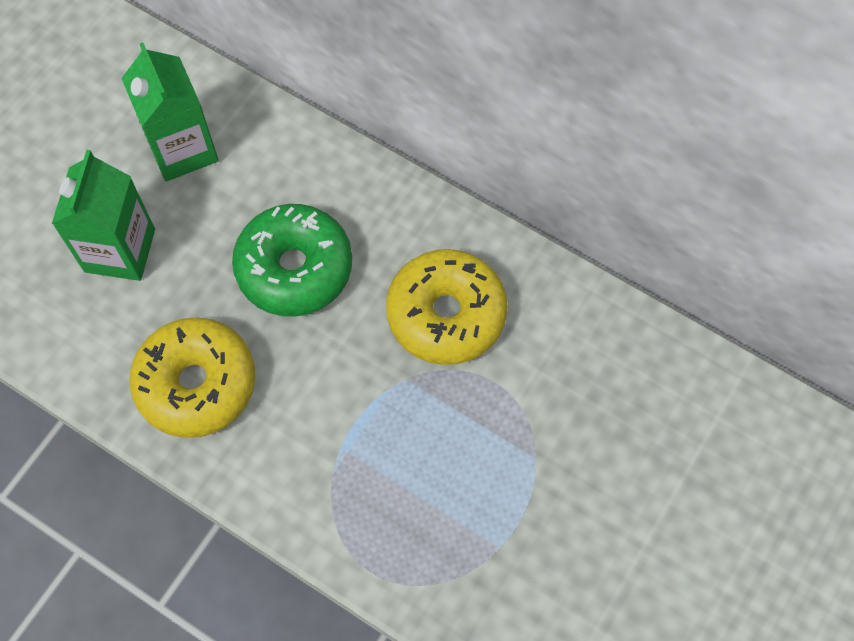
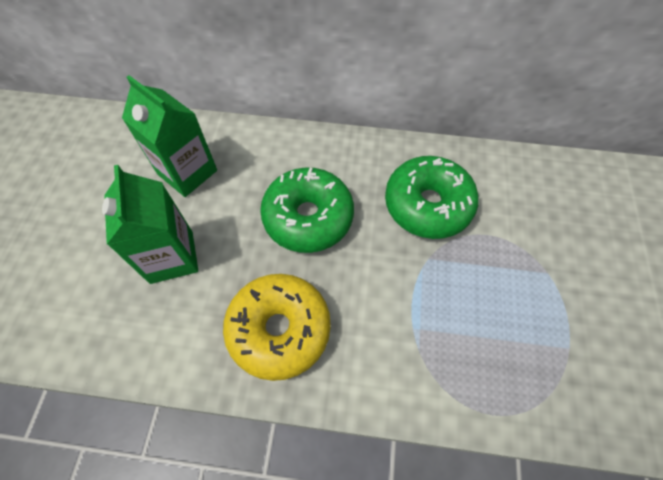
camera: 25 degrees left, 5 degrees down
(446, 314) = (428, 205): yellow donut -> green donut

